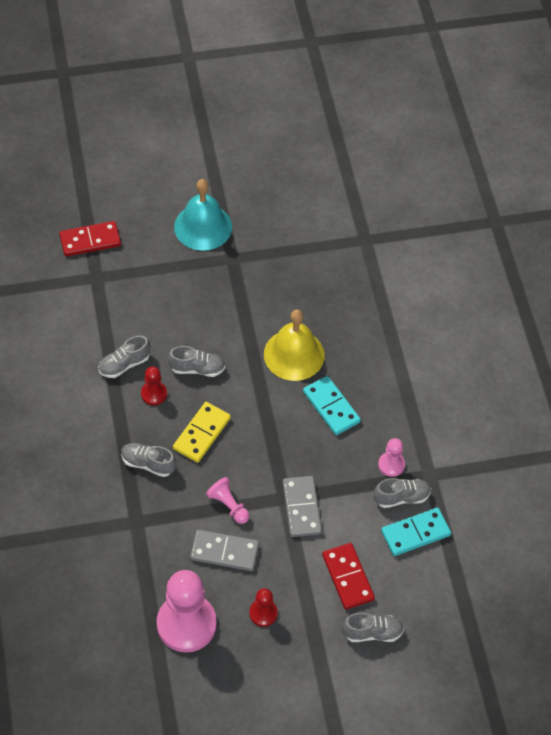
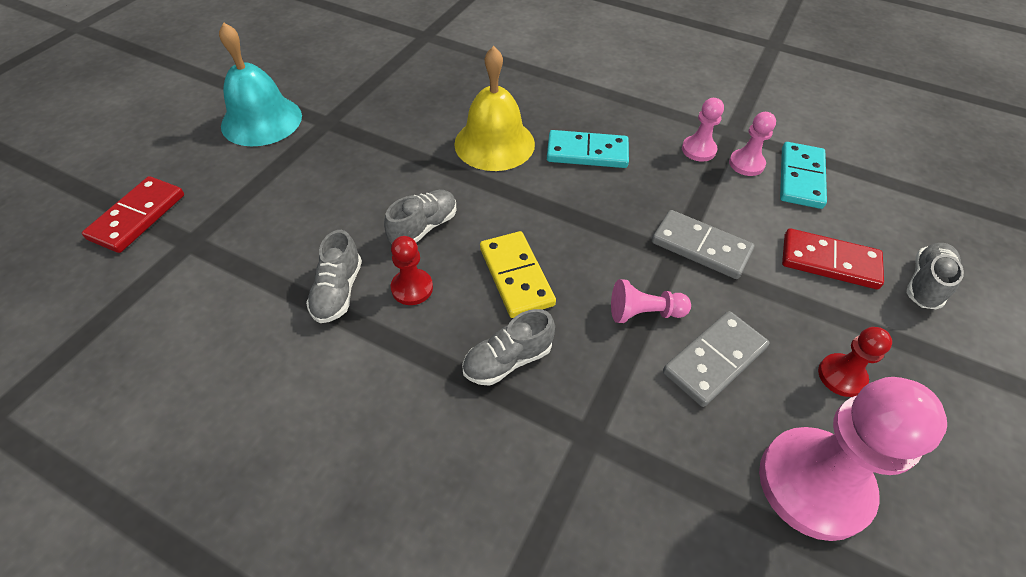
camera: 50 degrees left, 5 degrees down
(401, 497) = (746, 164): grey shoe -> pink pawn

